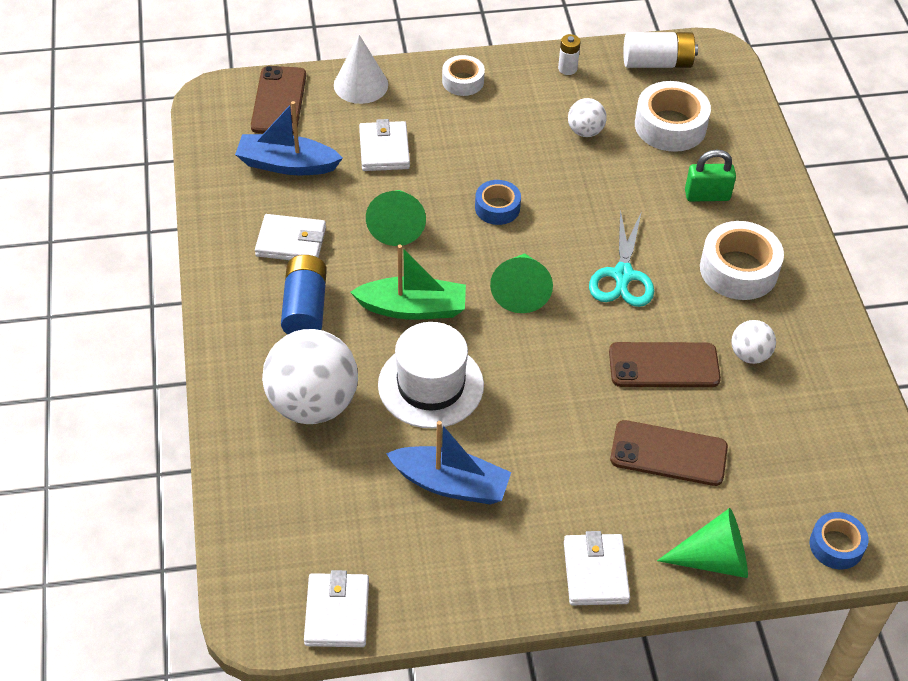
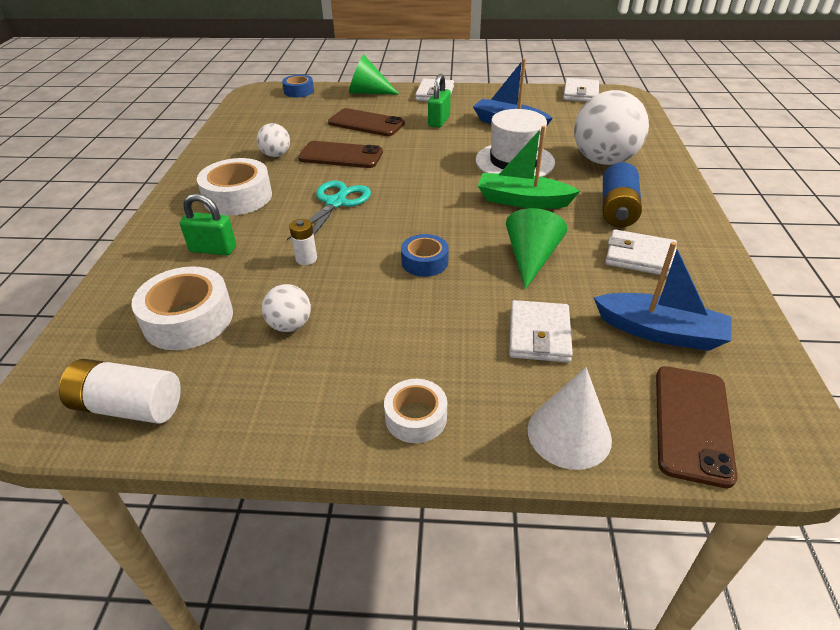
camera: 165 degrees left, 10 degrees down
(521, 291) = (427, 202): green cone -> none
(560, 476) = (439, 121): none -> green padlock
(567, 68) = (258, 416): white battery -> white battery (306, 259)

